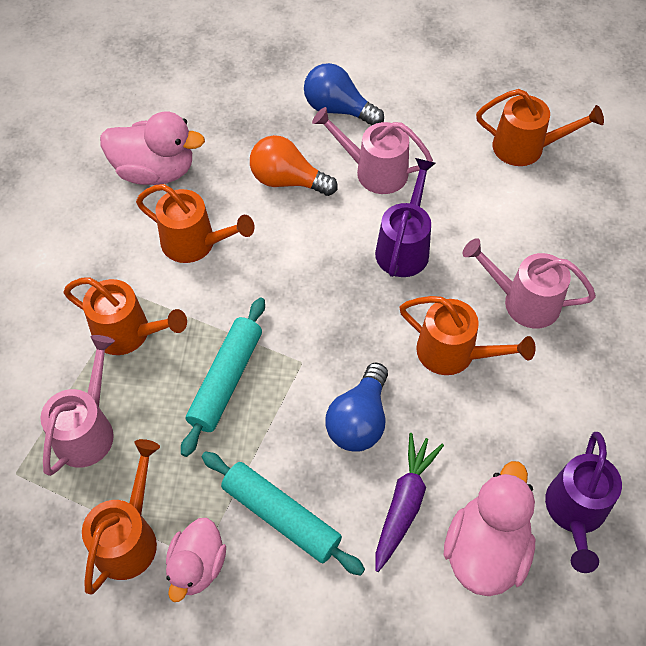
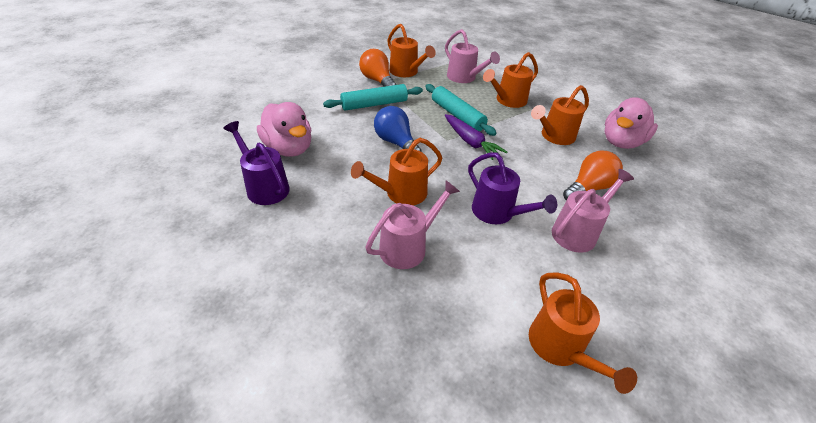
camera: 120 degrees right, 15 degrees down
(197, 566) = (377, 80): pink duck -> orange light bulb
(338, 109) = (657, 243): blue light bulb -> none
(404, 504) = (339, 136): purple carrot -> purple carrot (470, 142)
(526, 148) = (561, 349): orange watering can -> orange watering can turned 60 degrees counterclockwise

